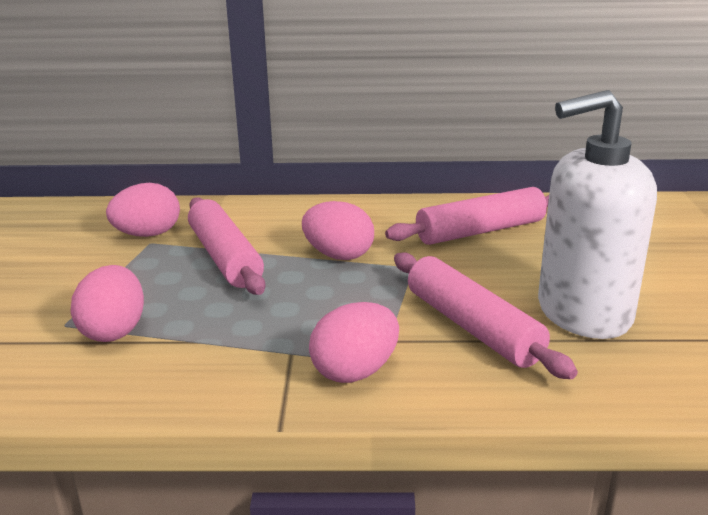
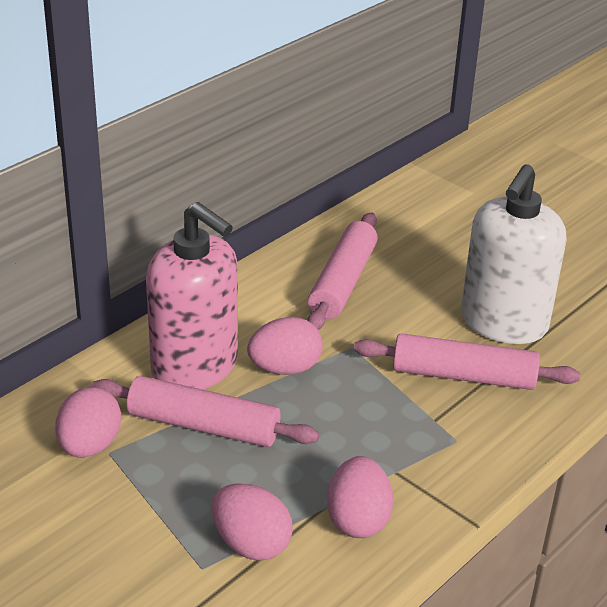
camera: 50 degrees left, 10 degrees up
(284, 228) = (195, 367): none -> pink soap dispenser
(355, 371) = (454, 457): pink egg -> pink egg (358, 519)

